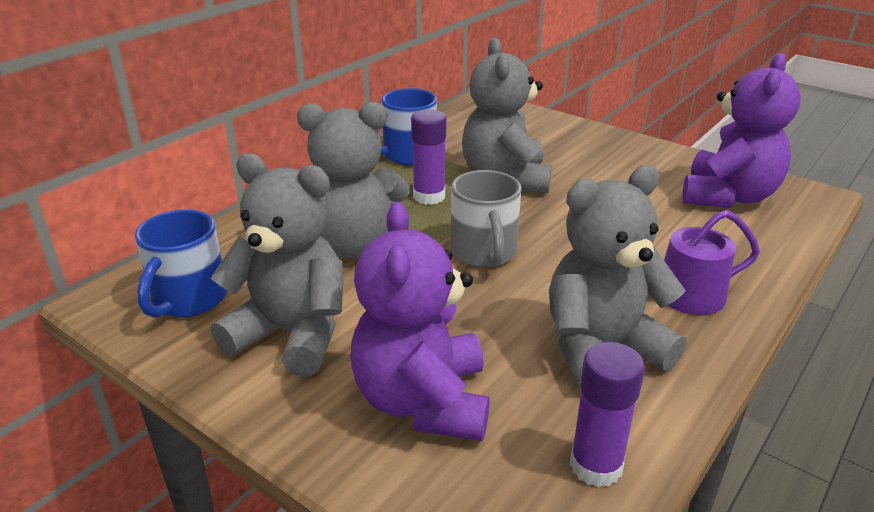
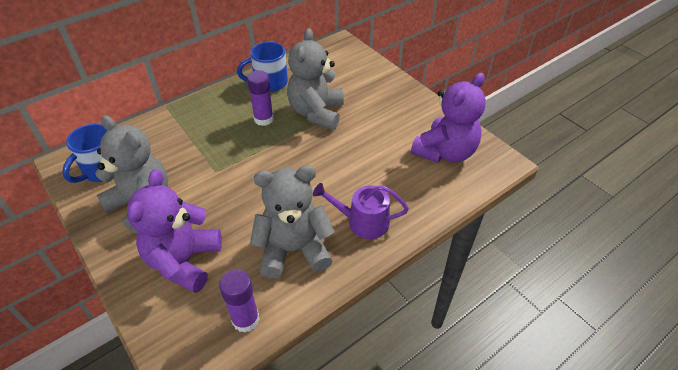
camera: 15 degrees right, 15 degrees up
(353, 245) = (202, 148): grey teddy bear -> none
(484, 253) = (270, 168): grey mug -> none

